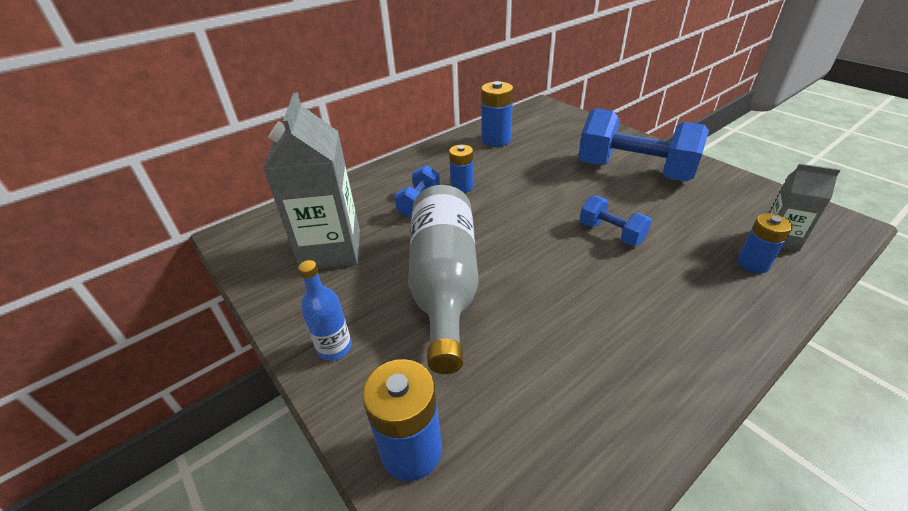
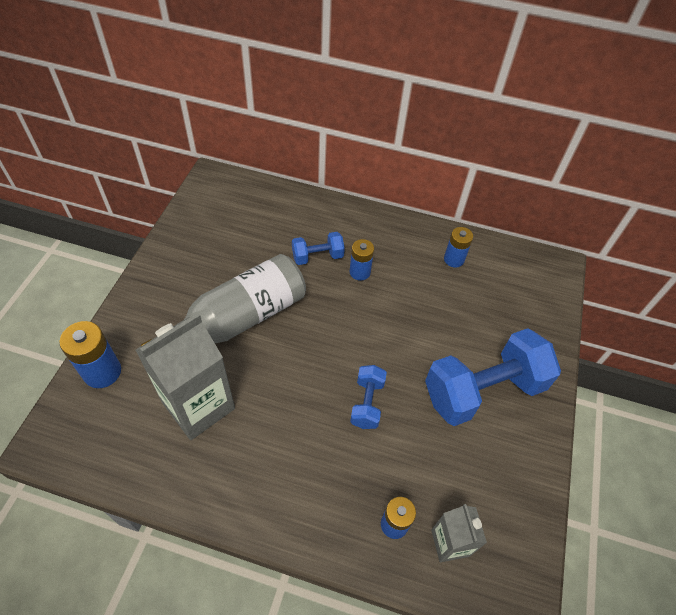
camera: 50 degrees right, 15 degrees up
(331, 250) = (231, 238): grey carton -> grey carton (198, 405)
(334, 348) = (150, 294): blue bottle -> none
(496, 140) = (454, 259): blue battery -> blue battery, size x0.66
(634, 171) = (483, 390): blue dumbbell -> blue dumbbell turned 75 degrees clockwise

